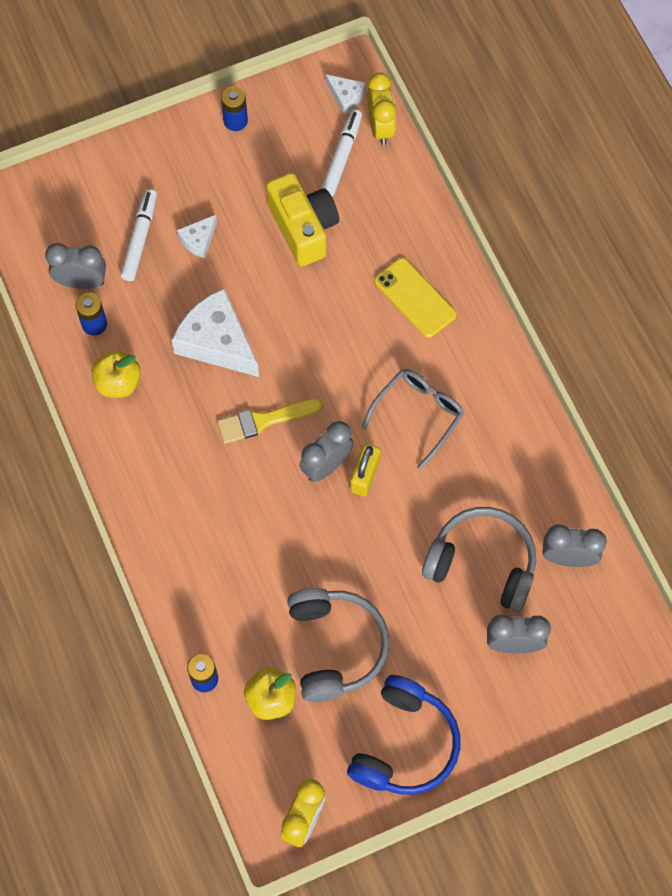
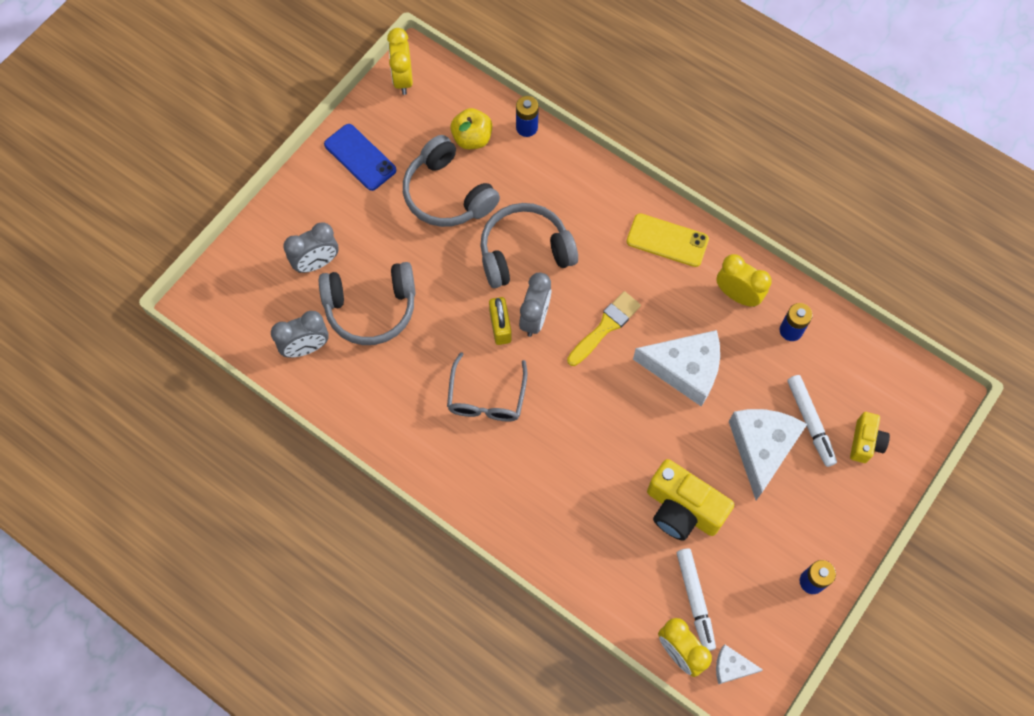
camera: 150 degrees right, 0 degrees up
(81, 282) = (827, 359): grey clock -> none
(105, 198) = (865, 442): none -> yellow camera
(118, 383) = (737, 295): yellow apple -> yellow clock
(198, 240) = (761, 448): white cheese -> white cheese, size x2.05
(294, 538) = (524, 252): none -> grey headphones
(405, 744) = (360, 157): blue headphones -> blue phone
(415, 298) = (548, 498): yellow phone -> yellow phone (667, 240)

